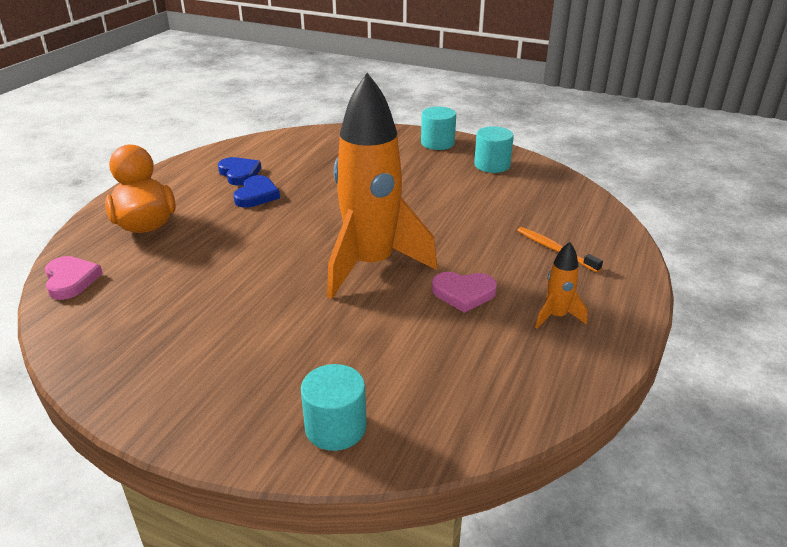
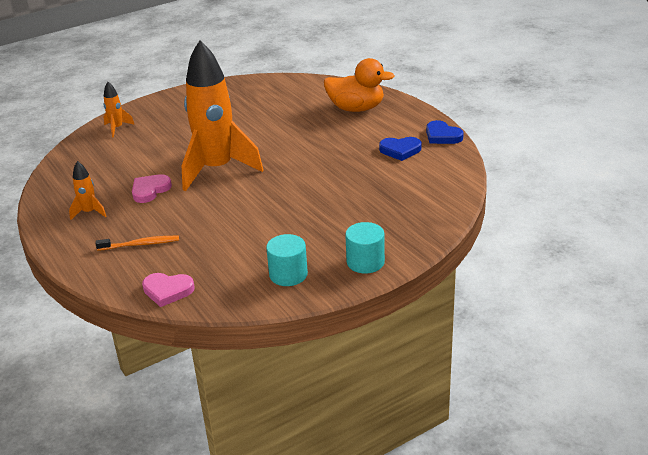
camera: 125 degrees right, 0 degrees up
(71, 280) = (315, 84): pink heart -> pink heart (167, 291)
(256, 195) = (356, 150): blue heart -> blue heart (442, 136)
(335, 427) = (117, 128): turquoise cylinder -> orange rocket

